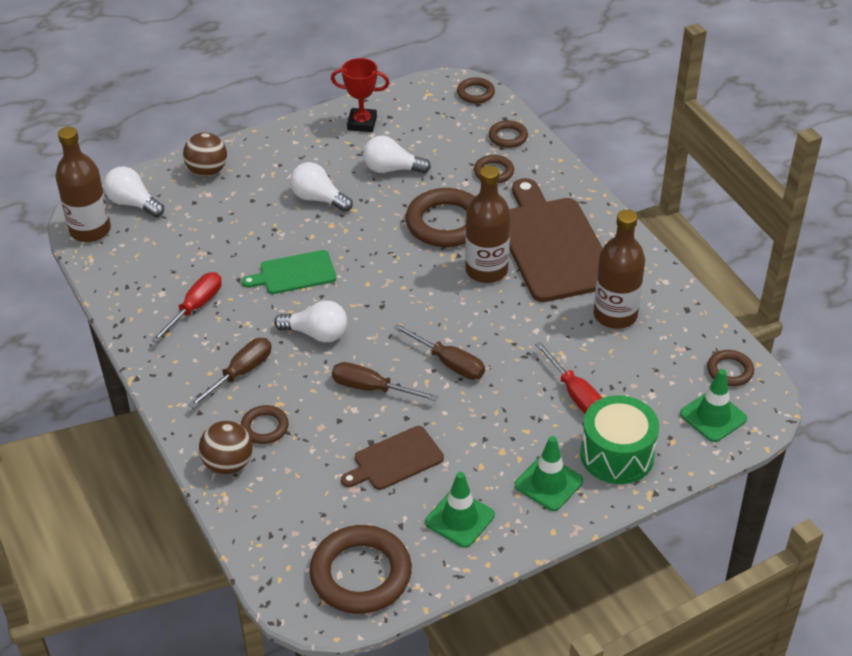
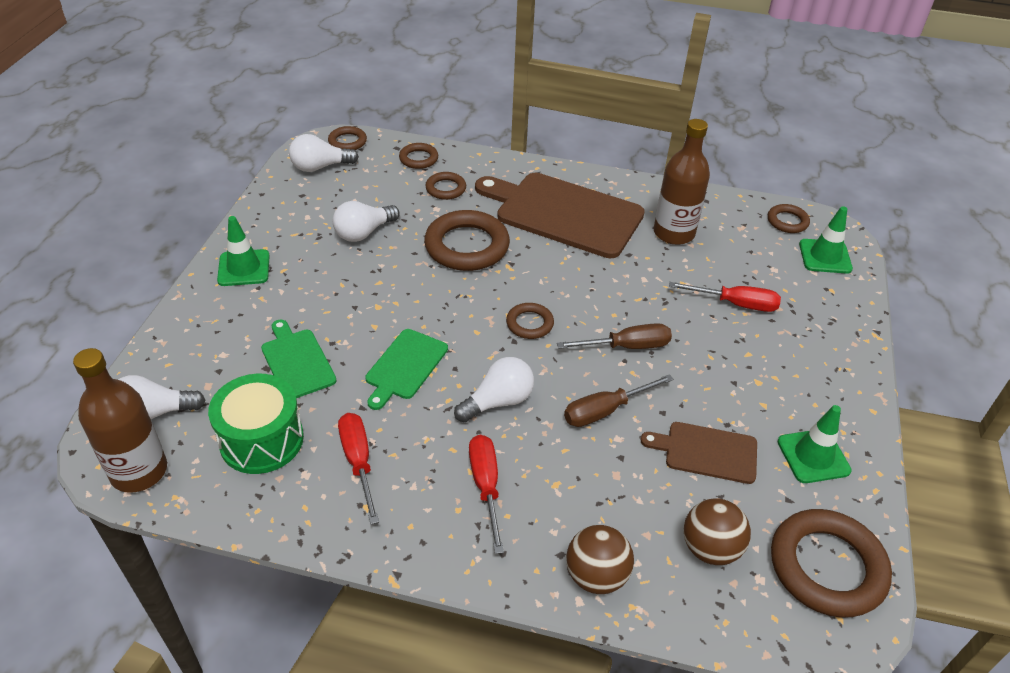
camera: 50 degrees left, 0 degrees up
(207, 171) = (193, 335): brown ball -> brown ball (710, 548)
(240, 226) = (297, 361): none -> green cutting board
(240, 373) = (486, 486): brown screwdriver -> red screwdriver
(264, 427) = (576, 515): brown ring -> brown ring (529, 324)
(318, 199) = (336, 293): white light bulb -> white light bulb (320, 167)
(362, 123) = (286, 213): red trophy -> none
(395, 460) = (706, 452): brown cutting board -> brown cutting board turned 90 degrees clockwise
(486, 270) = (547, 260): brown bottle -> none
(548, 483) = (818, 379): green traffic cone -> green traffic cone (244, 268)
(617, 455) = (820, 324): green drum -> green drum (261, 440)

